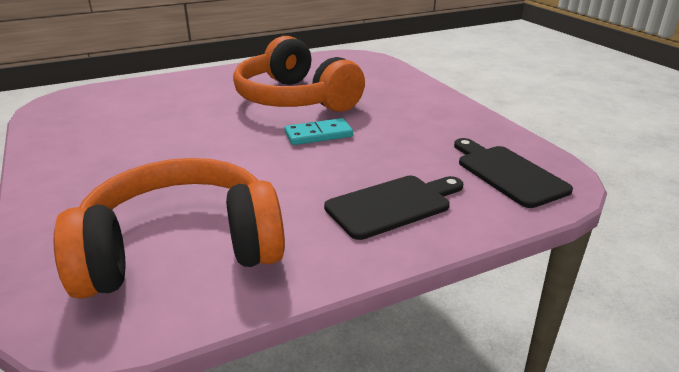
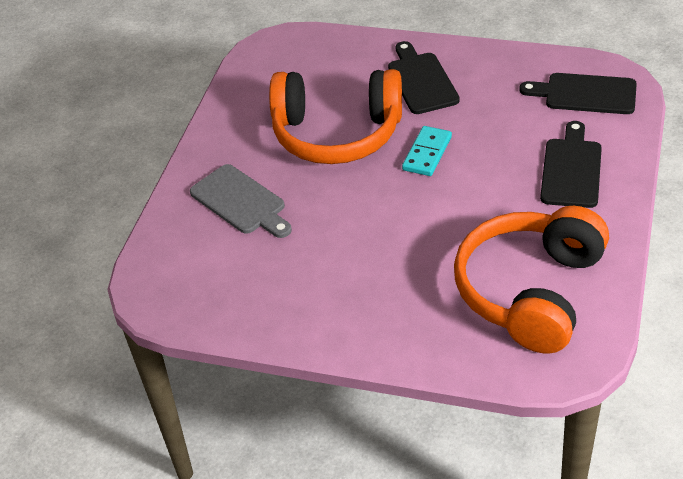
camera: 45 degrees left, 15 degrees up
(182, 95) = (241, 202): none -> grey cutting board
(399, 105) = (421, 81): none -> black cutting board

